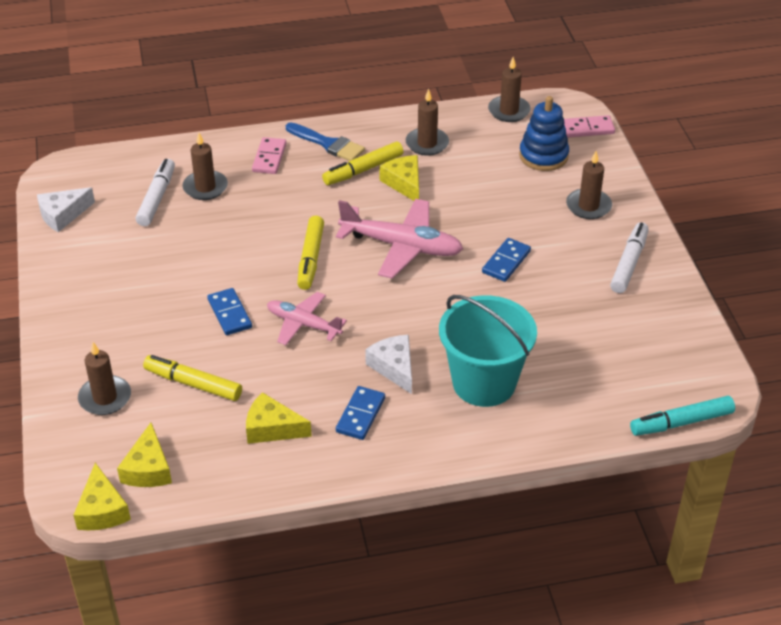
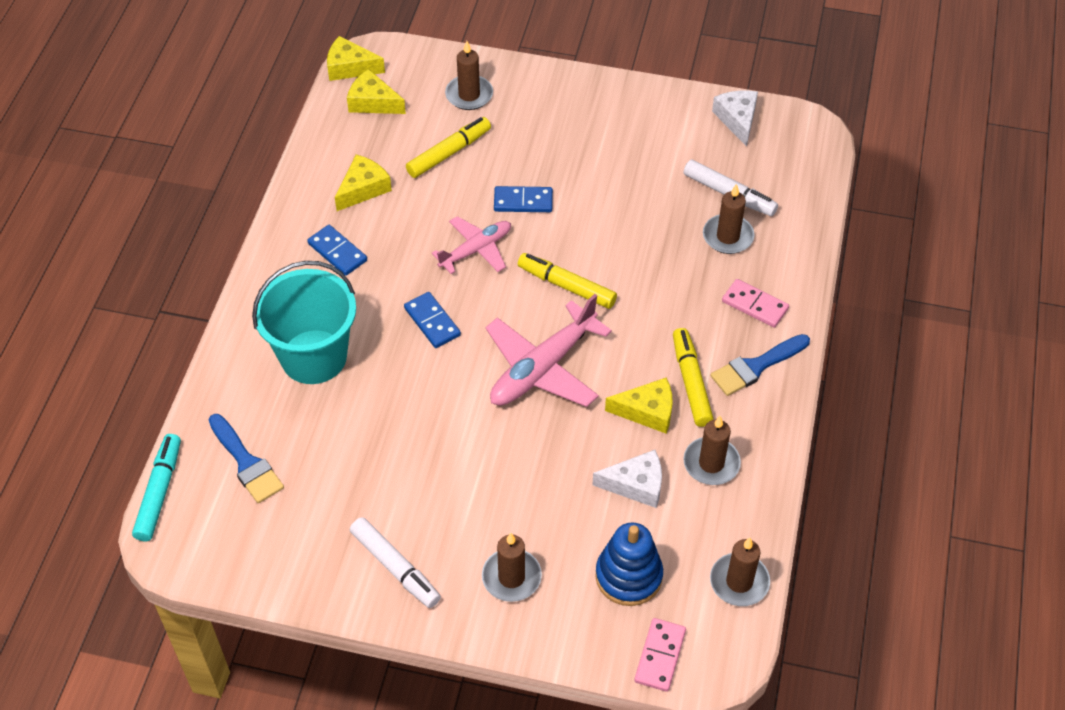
camera: 115 degrees right, 10 degrees up
(394, 367) = (377, 297): white cheese -> white cheese (636, 485)
(506, 262) = (466, 450): blue domino -> blue domino (432, 322)
(613, 380) = (246, 463): none -> blue brush

